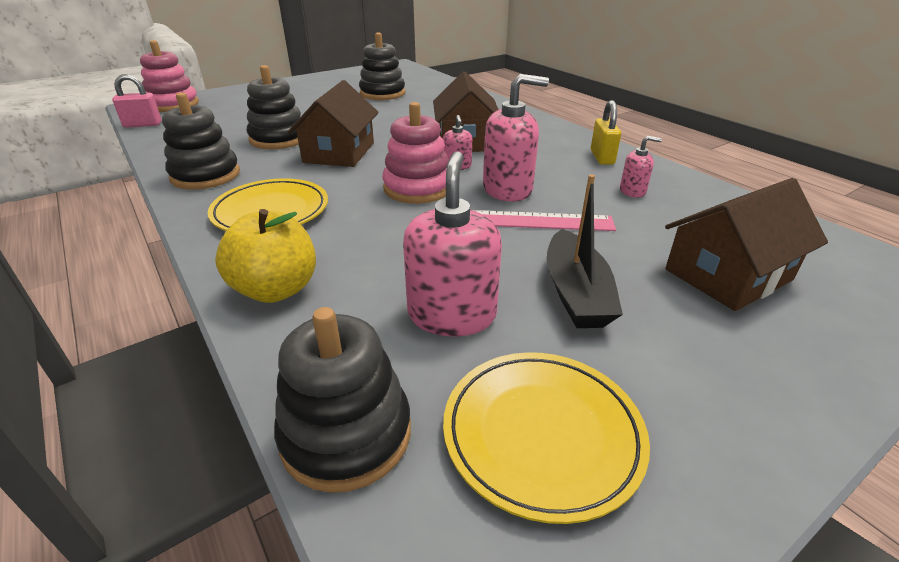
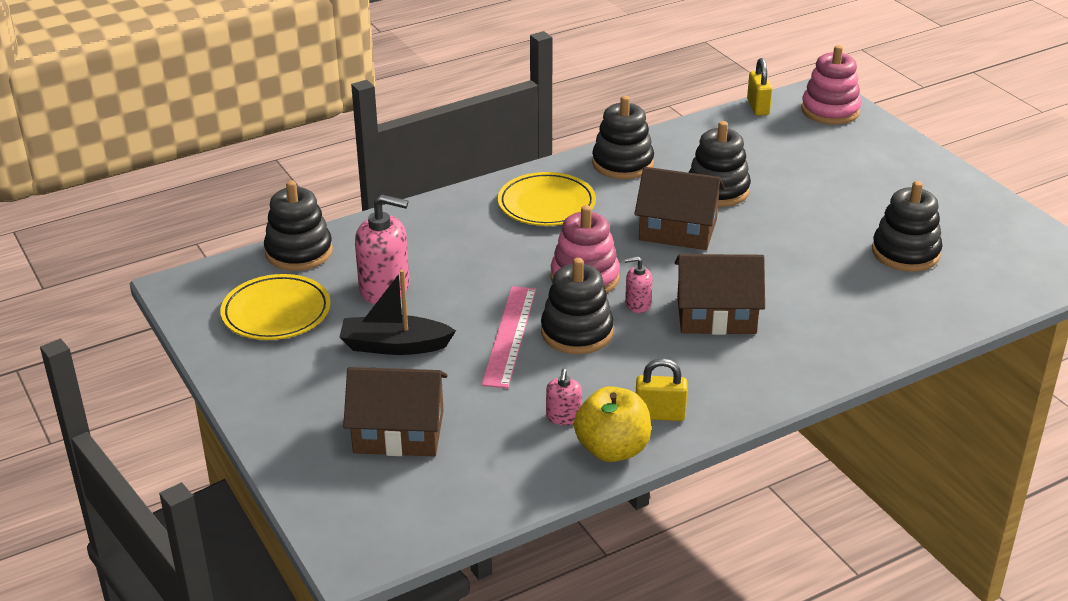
camera: 95 degrees right, 0 degrees up
(143, 125) = (758, 107): pink padlock -> yellow padlock
(276, 289) = (431, 219): yellow apple -> yellow apple (612, 449)
(507, 189) = (577, 332): pink soap dispenser -> black stacking toy
(728, 274) = (399, 432): brown house -> brown house turned 60 degrees counterclockwise

